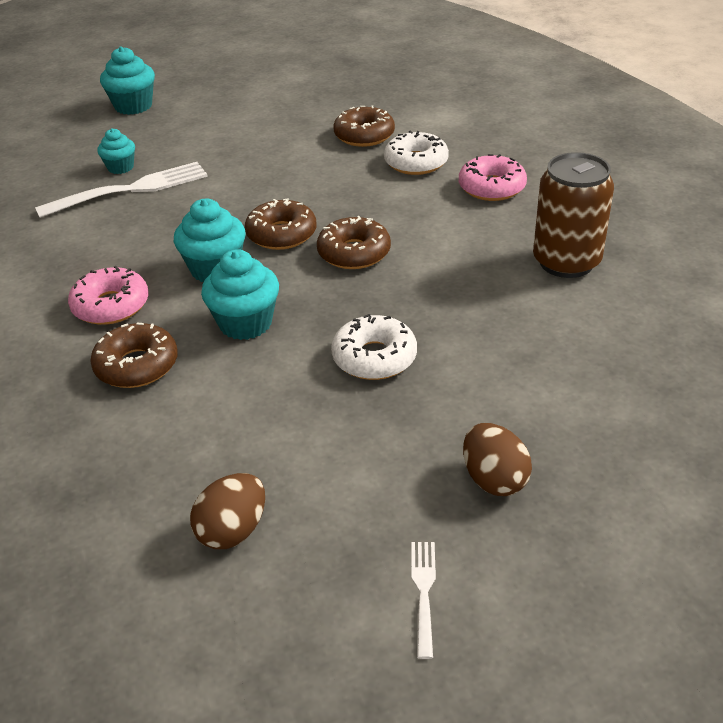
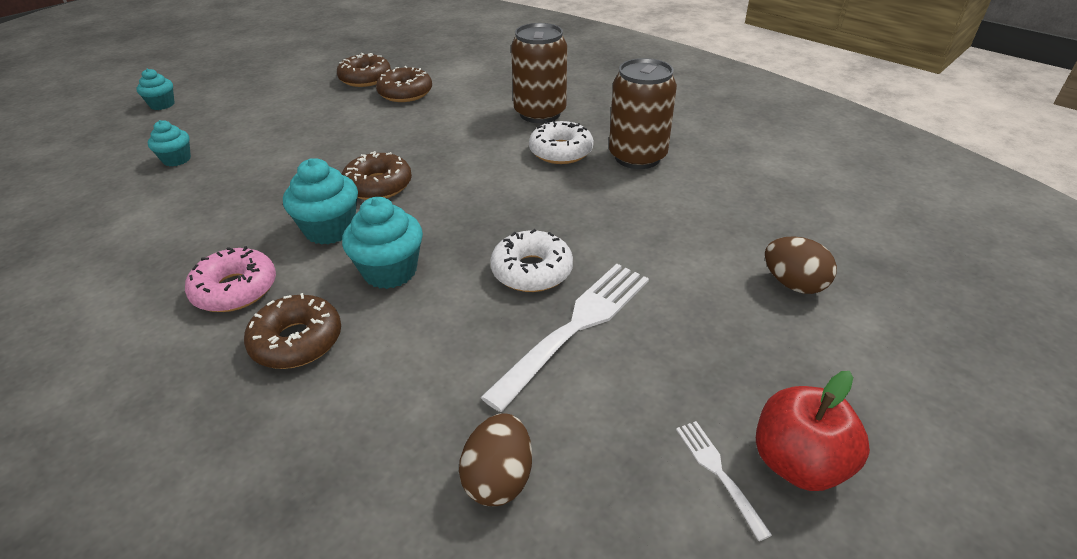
camera: 25 degrees left, 0 degrees up
(129, 190) = (197, 178): white fork -> white fork (575, 328)
(133, 106) = (162, 105): turquoise cupcake -> turquoise cupcake, size x0.62
(354, 253) = (456, 187): brown donut -> brown donut (365, 78)
(416, 162) = (464, 106): white donut -> white donut (561, 151)
(491, 187) = (540, 113): pink donut -> brown can
(494, 479) = (705, 347): brown egg -> brown egg (793, 284)
(506, 610) = (798, 463): none -> red apple

